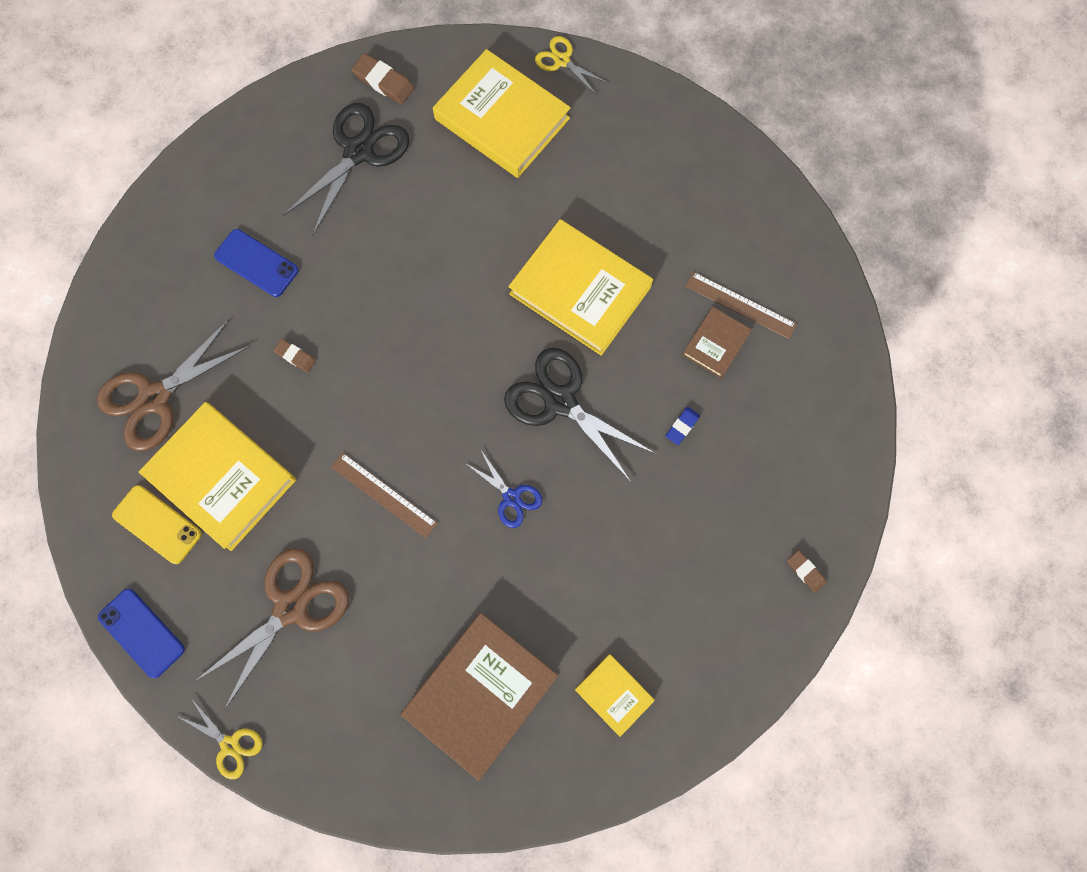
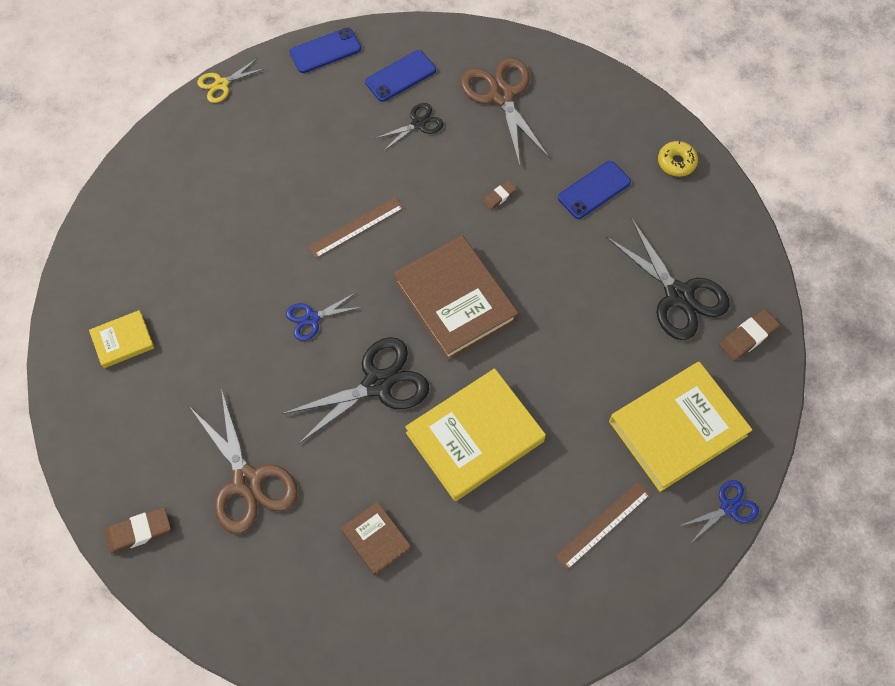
camera: 110 degrees right, 10 degrees down
(157, 524) = (400, 76): yellow phone -> blue phone
(196, 192) = (676, 162): none -> yellow donut
(222, 477) = (418, 124): yellow book -> black scissors
(291, 607) = (298, 143): brown scissors -> brown scissors (247, 481)
(481, 694) = (172, 248): brown book -> brown book (455, 301)
(562, 61) = (728, 507): yellow scissors -> blue scissors
(682, 426) = (312, 477): blue eraser -> none
(740, 305) = (405, 578): brown ruler -> brown ruler (603, 525)
(805, 571) = (139, 532): brown eraser -> brown eraser, size x1.63

